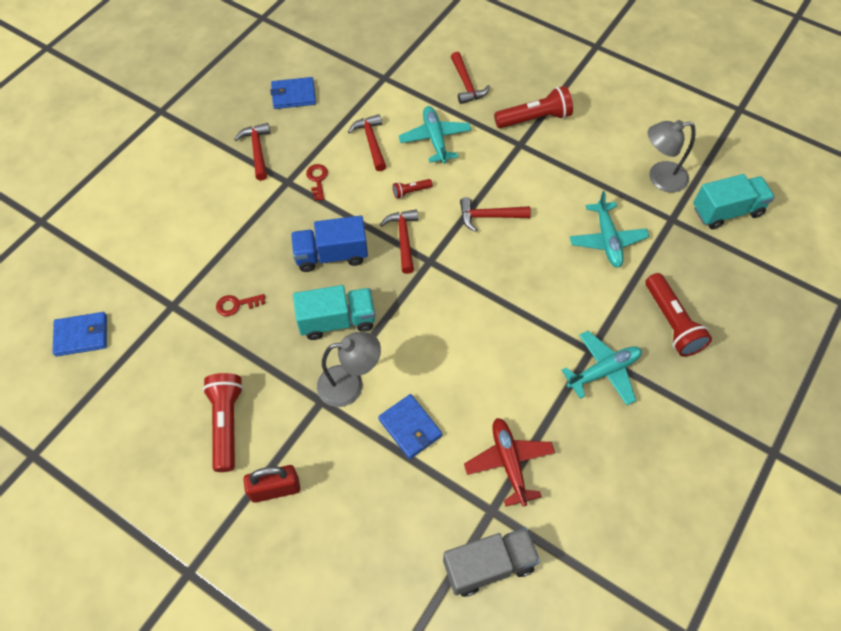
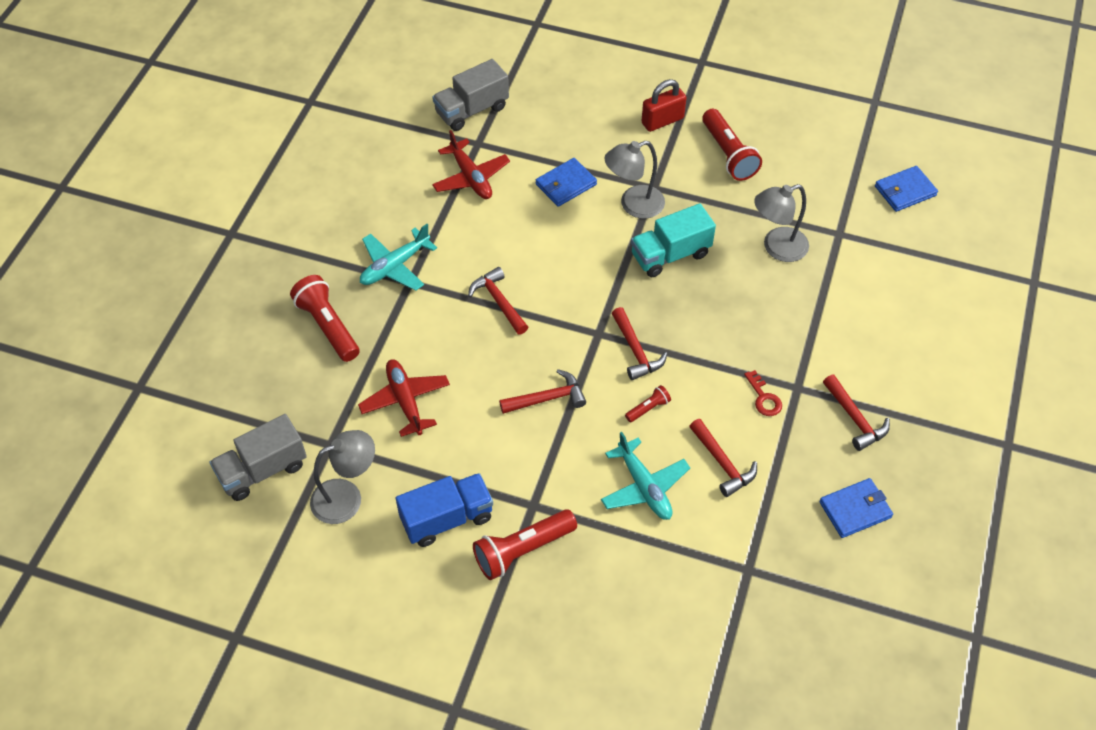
camera: 165 degrees right, 5 degrees down
(236, 305) = (777, 248): red key -> grey lamp
(331, 255) = (706, 316): blue truck -> blue truck (447, 518)
(410, 427) = (566, 184): blue wallet -> blue wallet turned 75 degrees counterclockwise
(466, 84) = (630, 585): red hammer -> red hammer (498, 301)
(607, 240) = (405, 401): turquoise plane -> red plane
(727, 211) = (262, 470): turquoise truck -> grey truck

